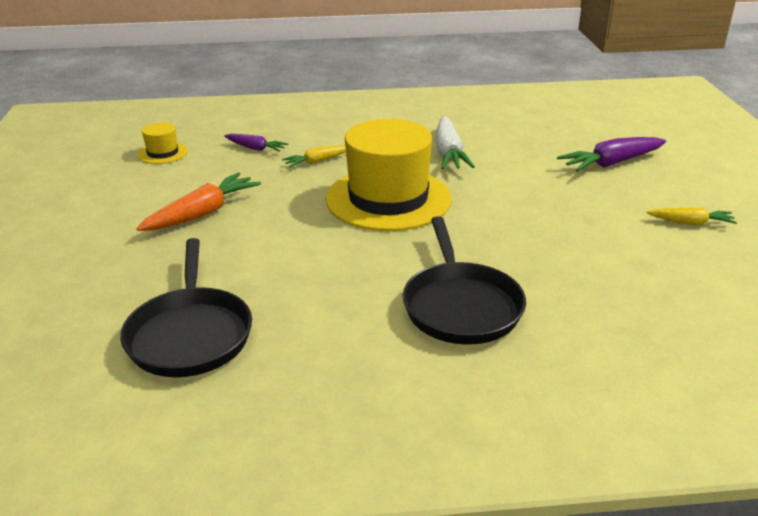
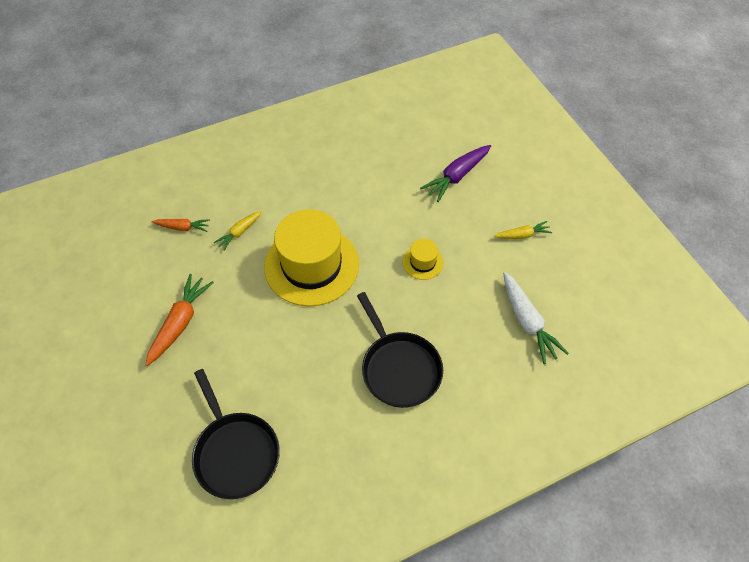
camera: 20 degrees left, 25 degrees up
(163, 153) = (108, 254): yellow hat -> yellow hat (422, 262)
(256, 148) = (183, 227): purple carrot -> orange carrot
(448, 153) = (336, 194): white carrot -> white carrot (527, 322)

